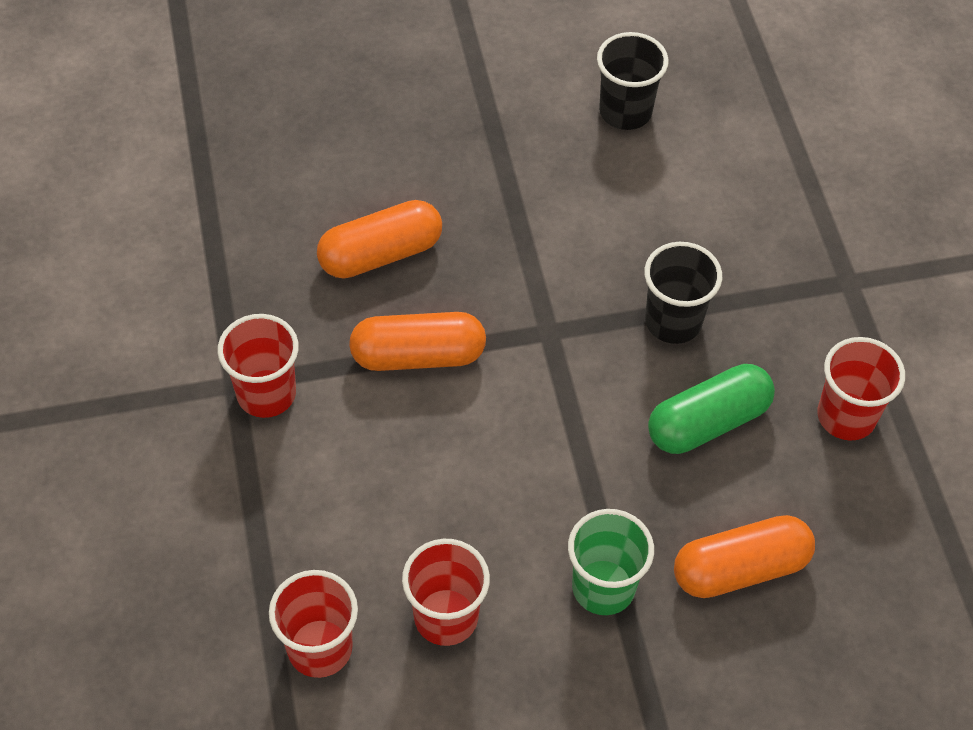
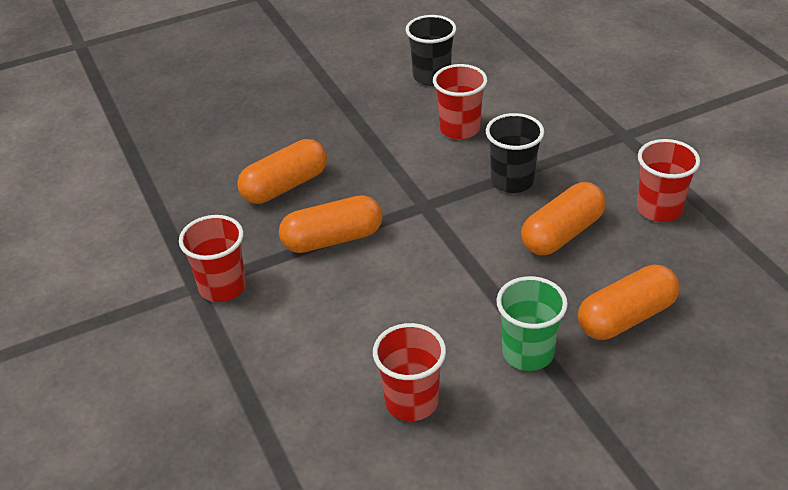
camera: 10 degrees left, 15 degrees down
(320, 648) = (315, 448): red cup -> red cup (459, 129)
(708, 422) = (562, 233): green capsule -> orange capsule

